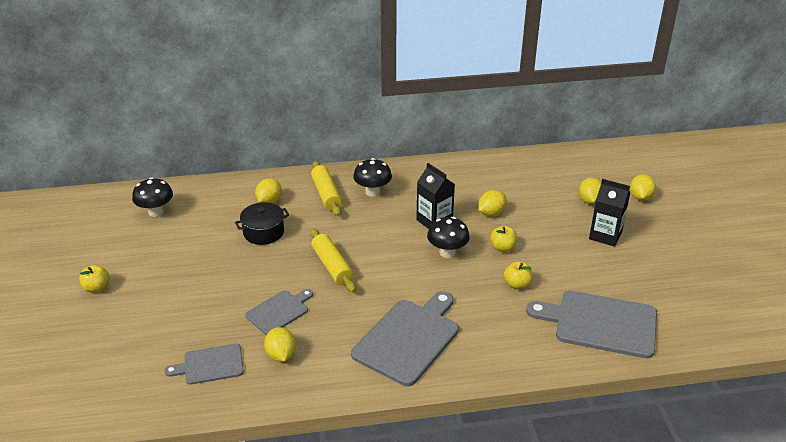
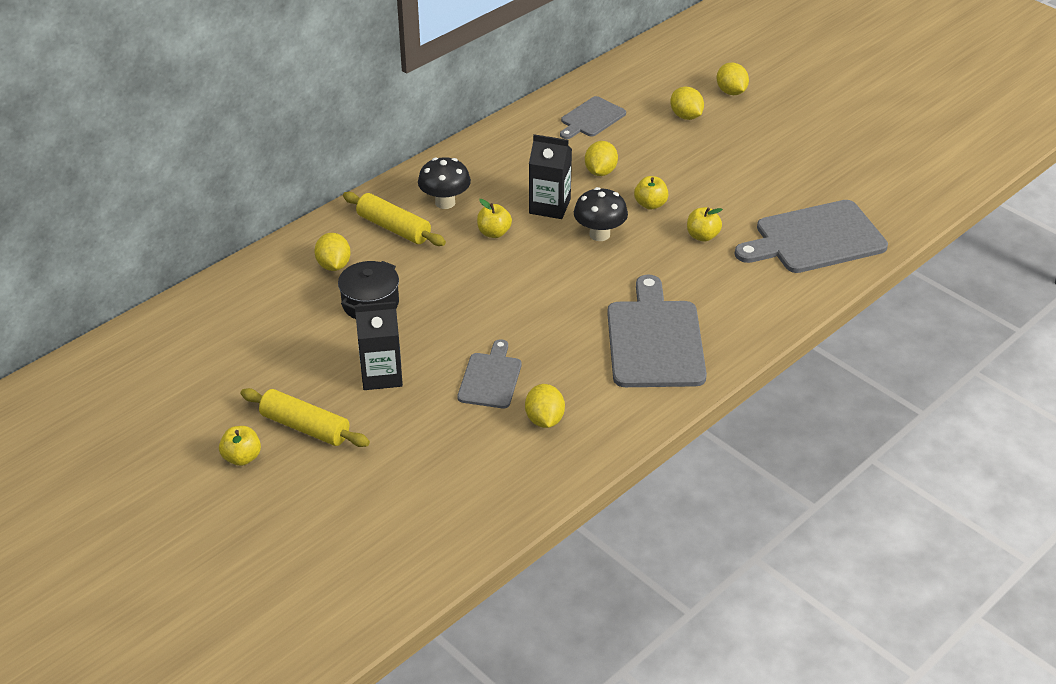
camera: 35 degrees left, 5 degrees up
(156, 212) = (203, 340): black mushroom -> none
(210, 365) = (480, 467): grey cutting board -> grey cutting board (591, 118)
(281, 355) = (544, 419): yellow lemon -> yellow lemon turned 45 degrees clockwise
(332, 266) = (494, 304): yellow rolling pin -> yellow rolling pin (305, 427)
(381, 222) = (494, 233): none -> yellow apple
(605, 235) = (736, 147): black carton -> black carton (381, 375)

